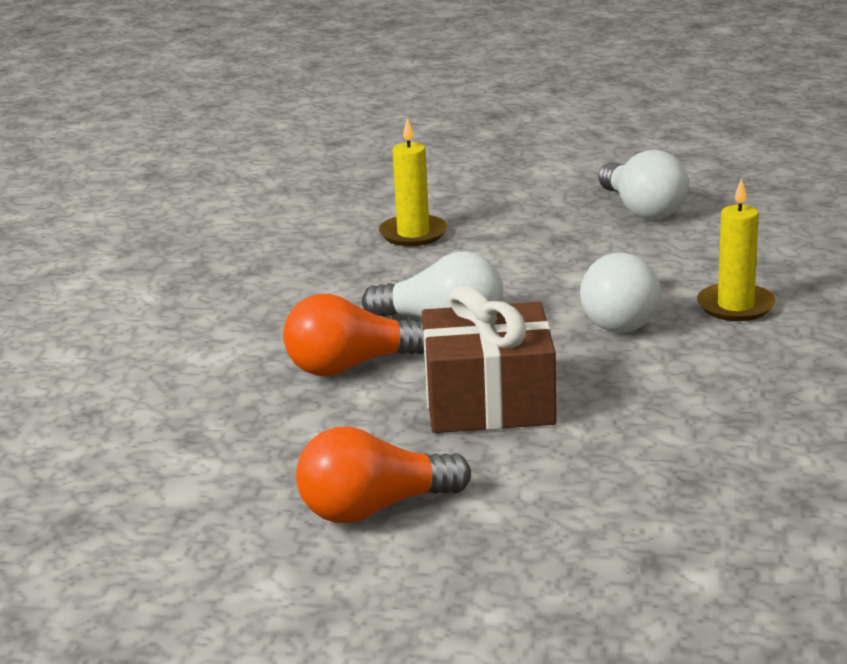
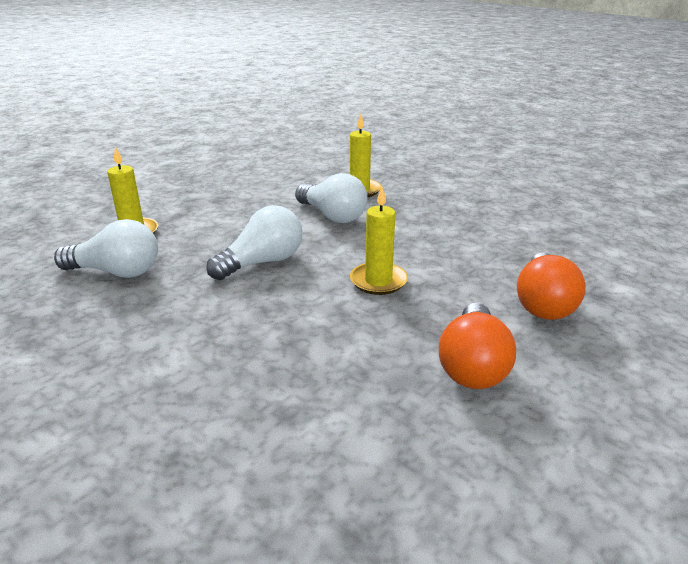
camera: 60 degrees left, 5 degrees up
(351, 366) = (271, 310): orange light bulb -> orange light bulb (543, 303)
(489, 402) = (378, 281): brown gift -> yellow candle
(642, 209) = (224, 173): white light bulb -> white light bulb (116, 272)

